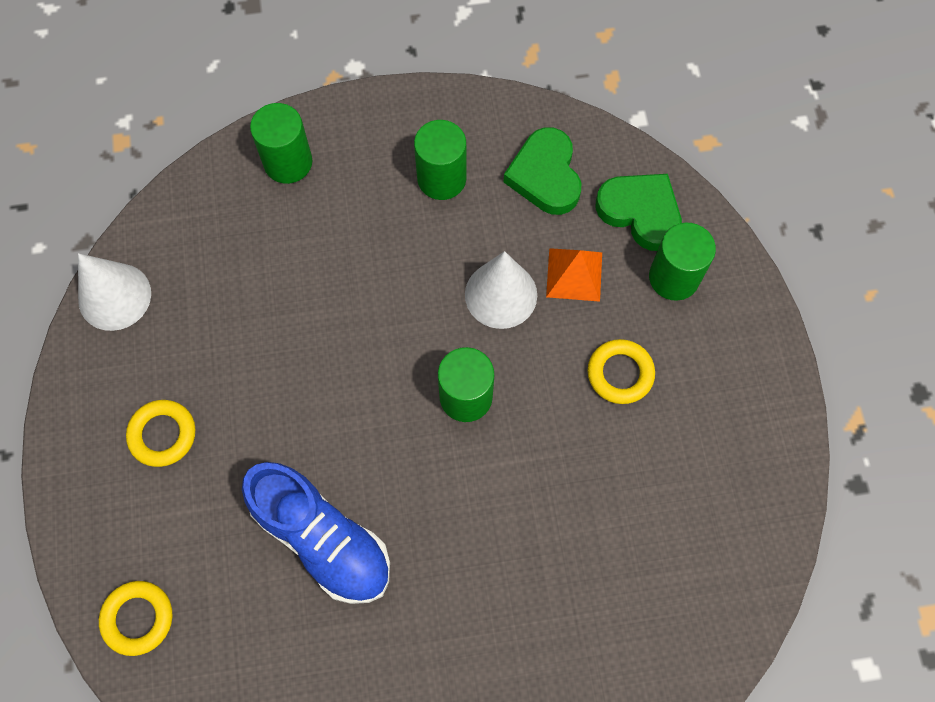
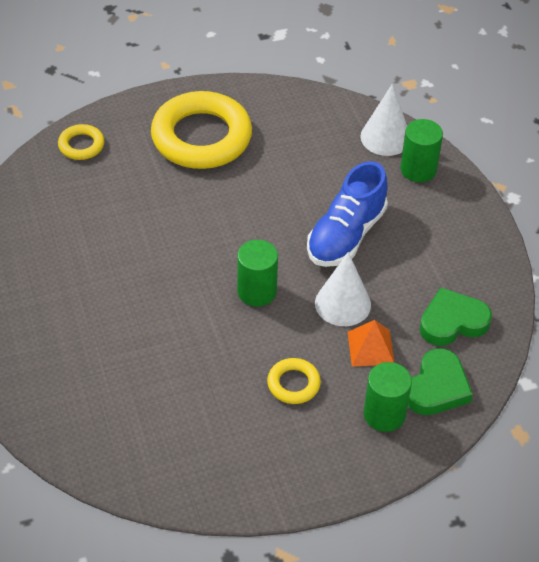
camera: 80 degrees right, 20 degrees down
(114, 296) = (293, 99): white cone -> white cone (385, 137)
(163, 435) = (201, 137): yellow ring -> yellow ring, size x2.19
(322, 539) = (142, 226): blue shoe -> blue shoe (346, 235)
(441, 178) = (431, 258): green cylinder -> none

